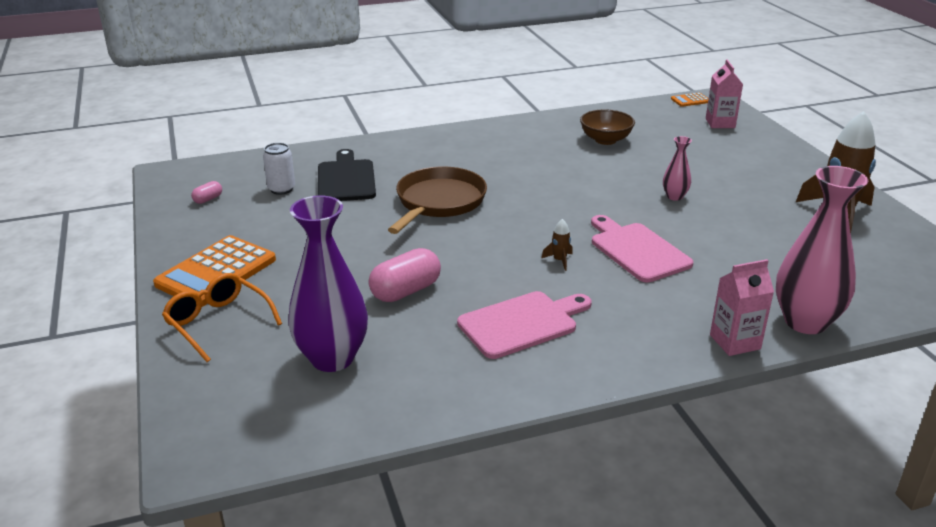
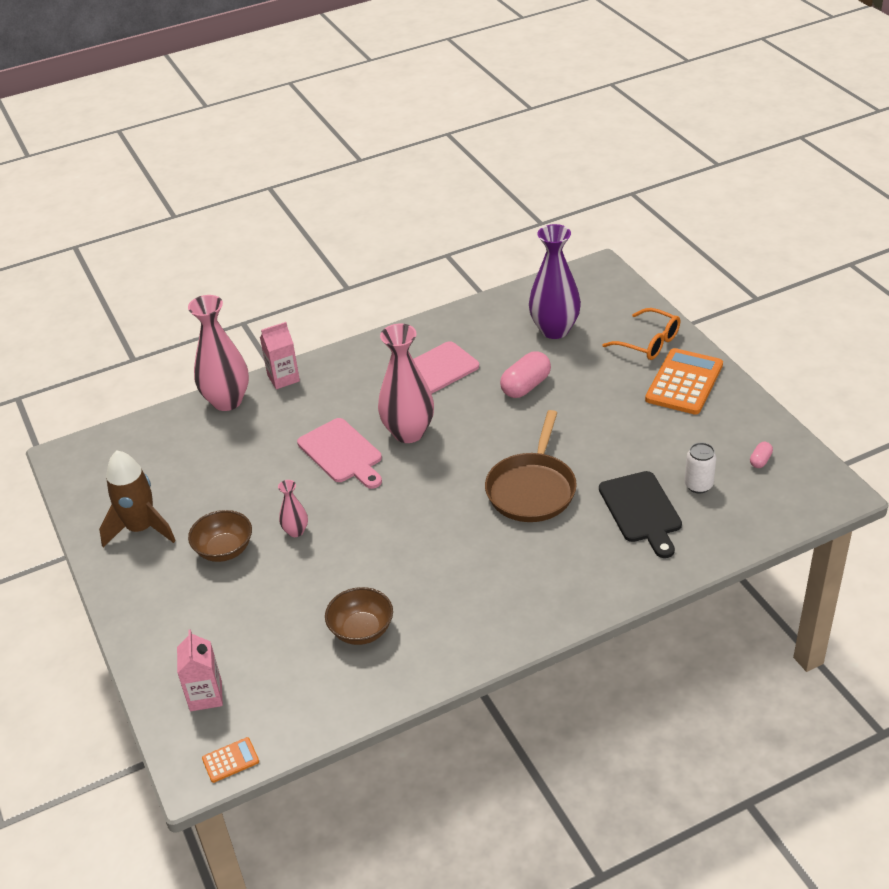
camera: 175 degrees right, 10 degrees up
(559, 260) = (408, 433): brown rocket -> pink vase
(741, 191) = (224, 550): none -> brown bowl

